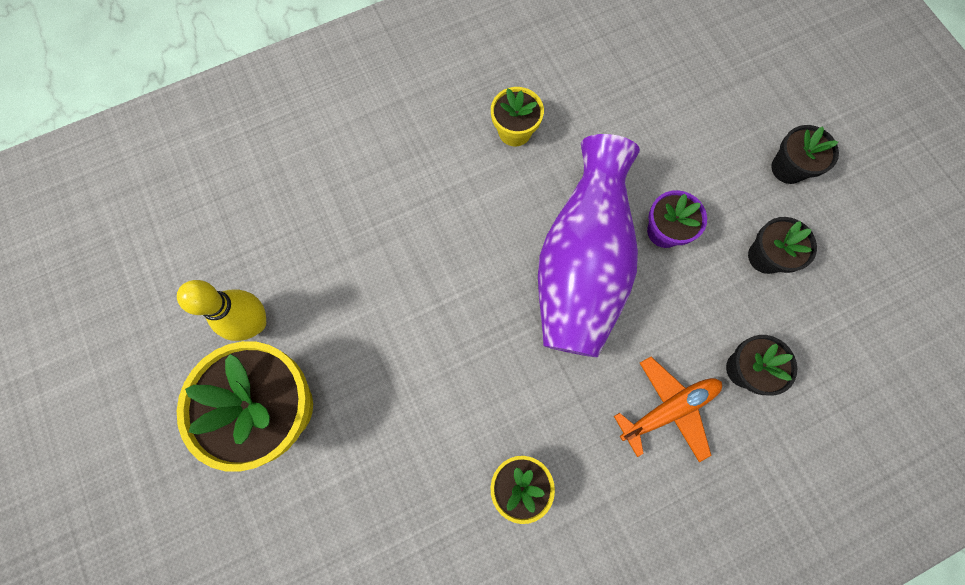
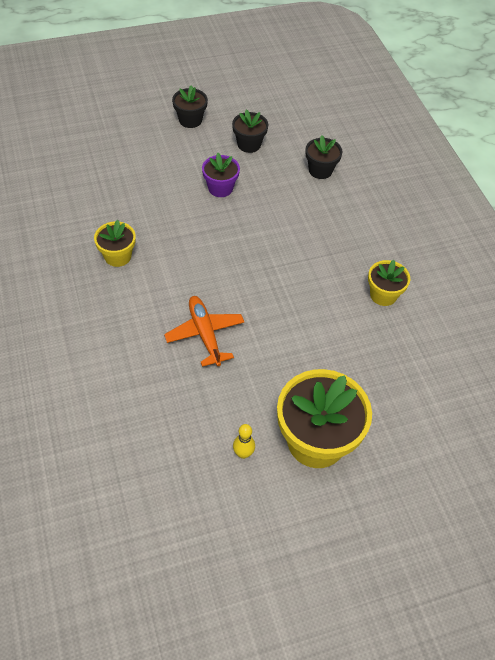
camera: 85 degrees left, 20 degrees down
(254, 323) = (243, 453): yellow bowling pin -> yellow bowling pin, size x0.54
(580, 267) = (237, 237): purple vase -> none
(668, 409) = (341, 210): orange plane -> orange plane (205, 334)

